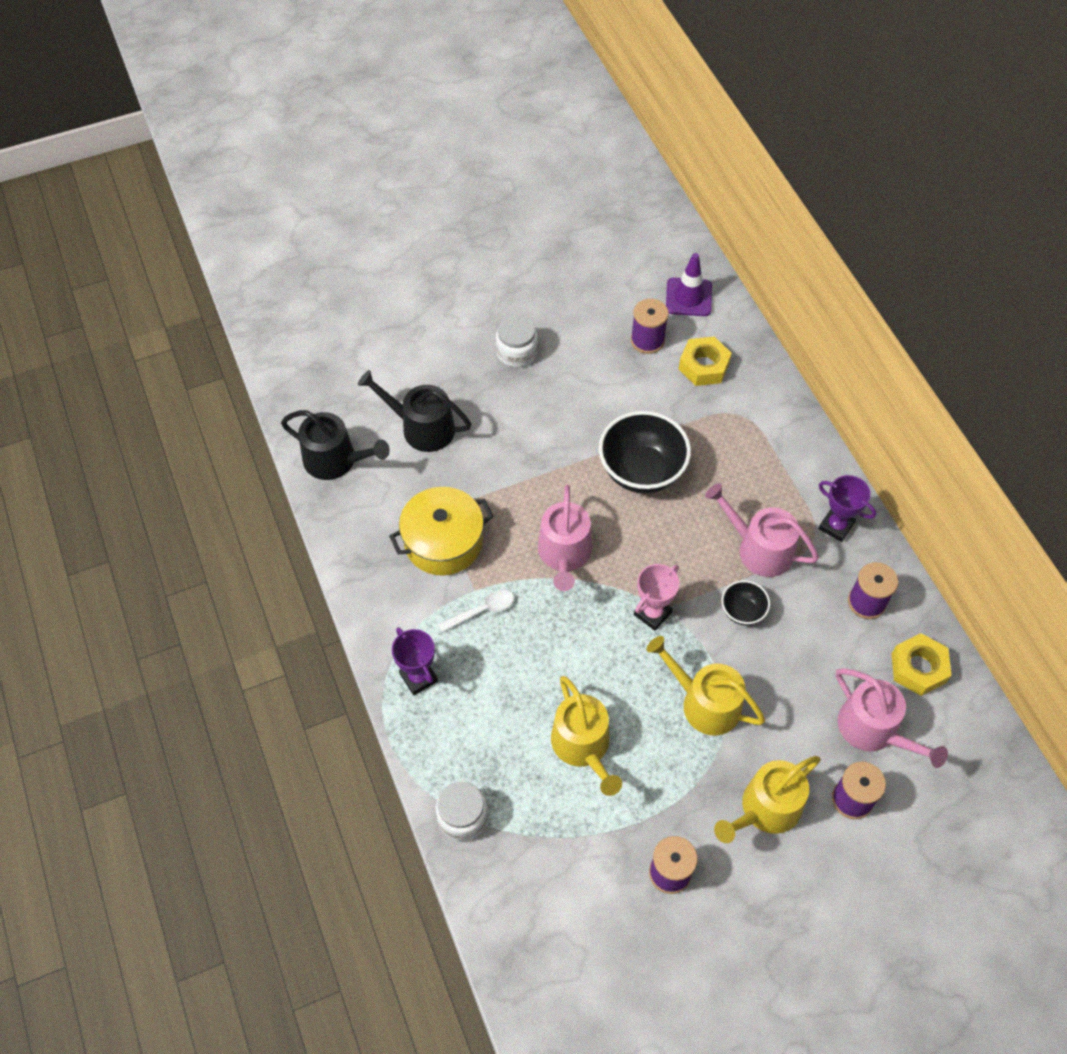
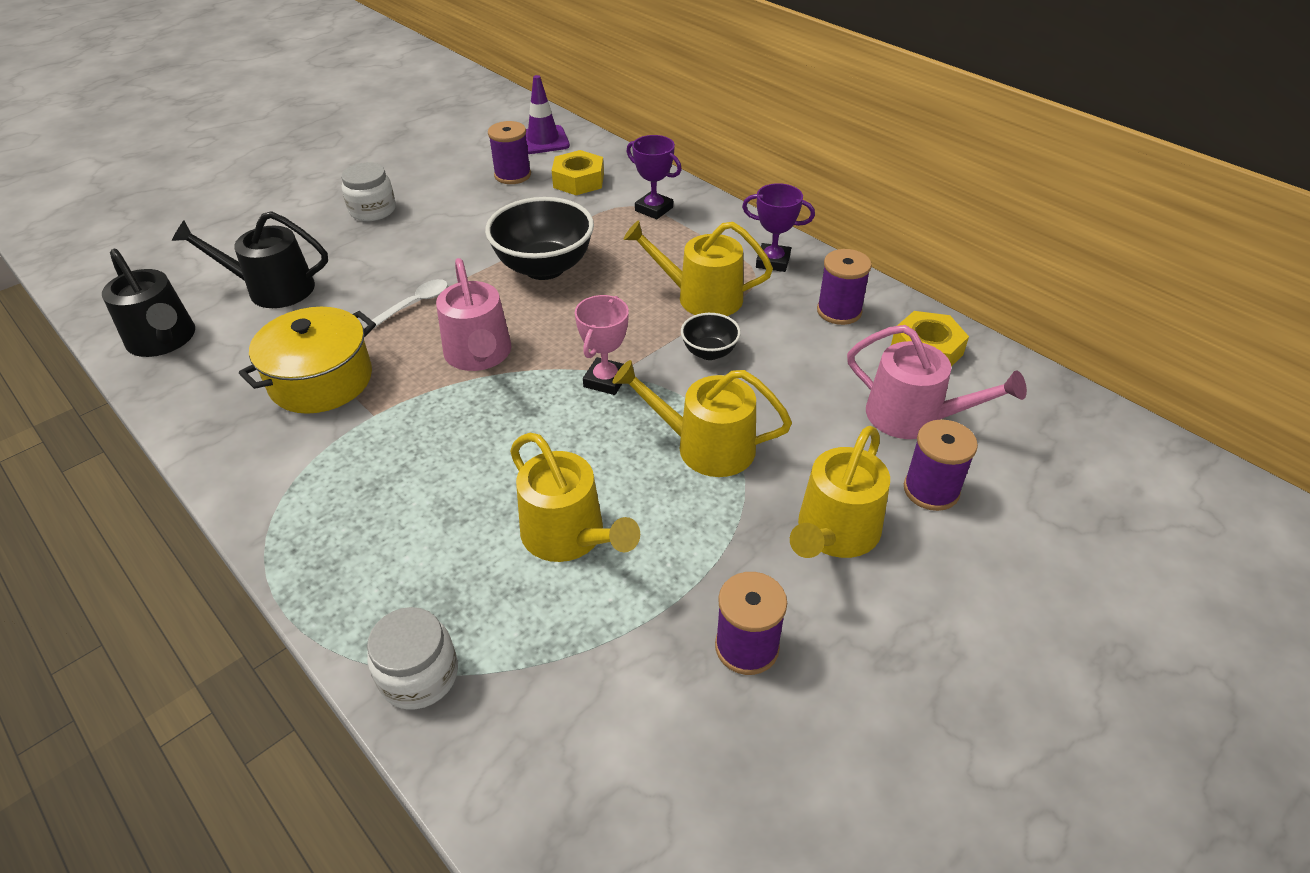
camera: 20 degrees left, 15 degrees down
(335, 460) = (164, 340): black watering can -> black watering can turned 45 degrees clockwise
(418, 677) = (315, 525): purple trophy -> purple trophy (654, 209)
(482, 610) = (388, 432): white spoon -> white spoon (415, 304)
(759, 549) = (701, 297): pink watering can -> yellow watering can

